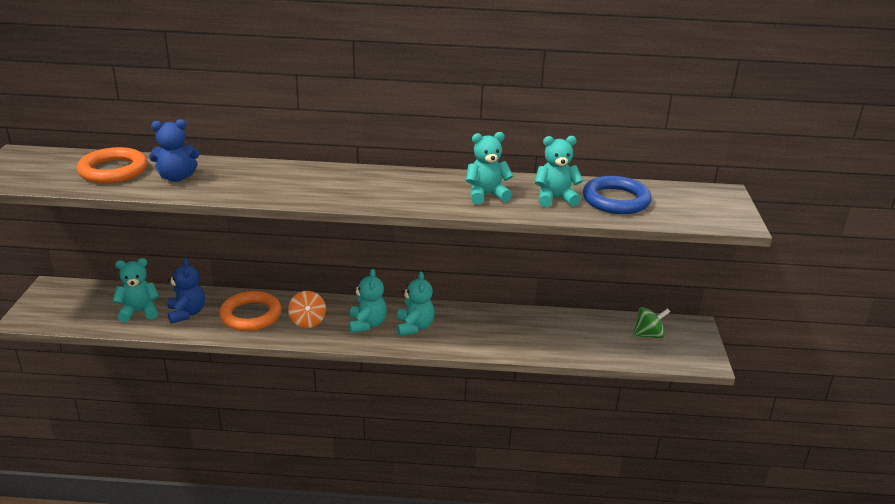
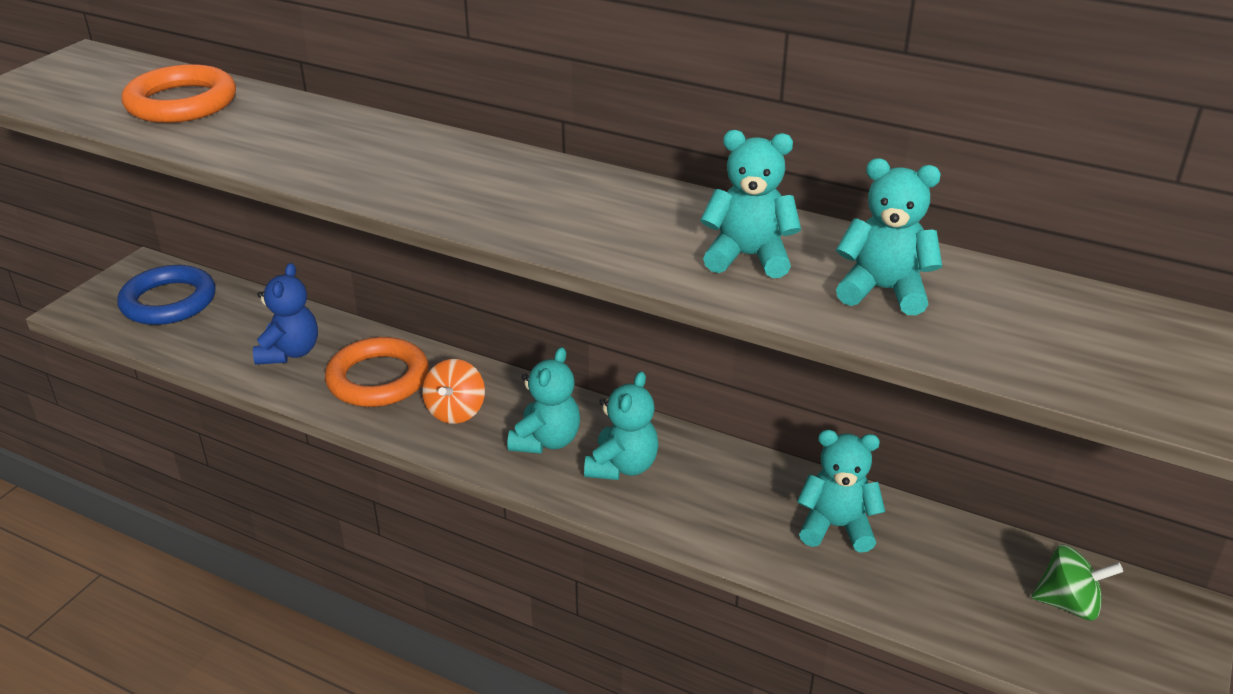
camera: 25 degrees right, 5 degrees up
(139, 312) = (228, 334): turquoise teddy bear -> turquoise teddy bear (836, 527)
(177, 177) = (258, 129): blue teddy bear -> none
(616, 200) = (1014, 320): blue ring -> blue ring (168, 301)

